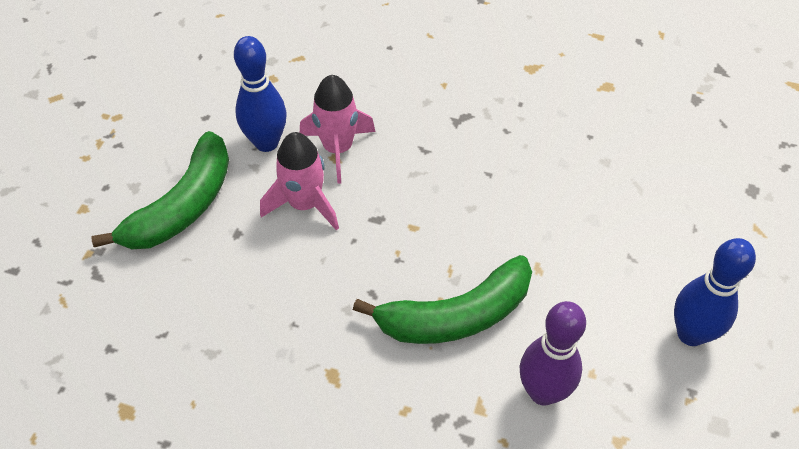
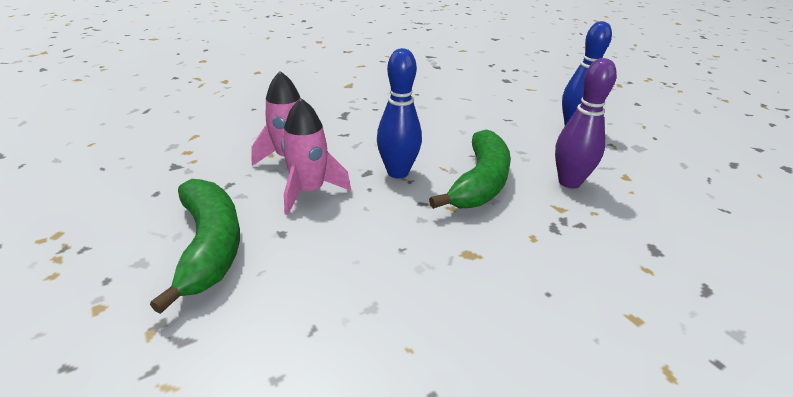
camera: 50 degrees left, 20 degrees down
(266, 142) = (231, 180): blue bowling pin -> blue bowling pin (398, 172)

